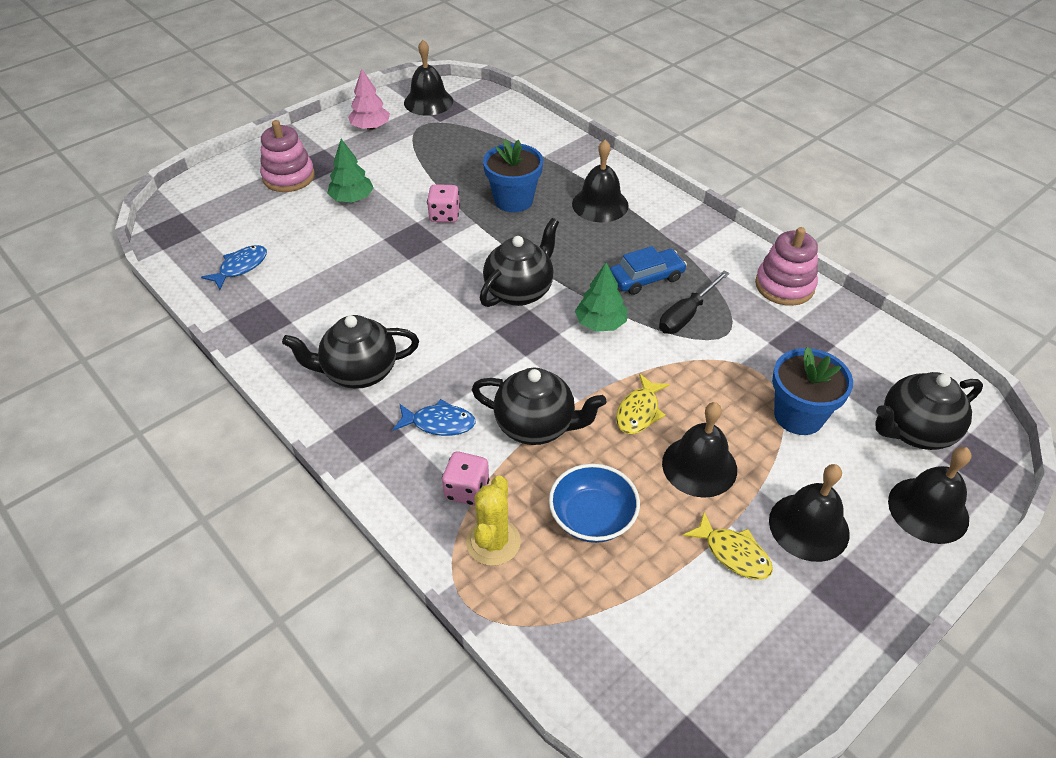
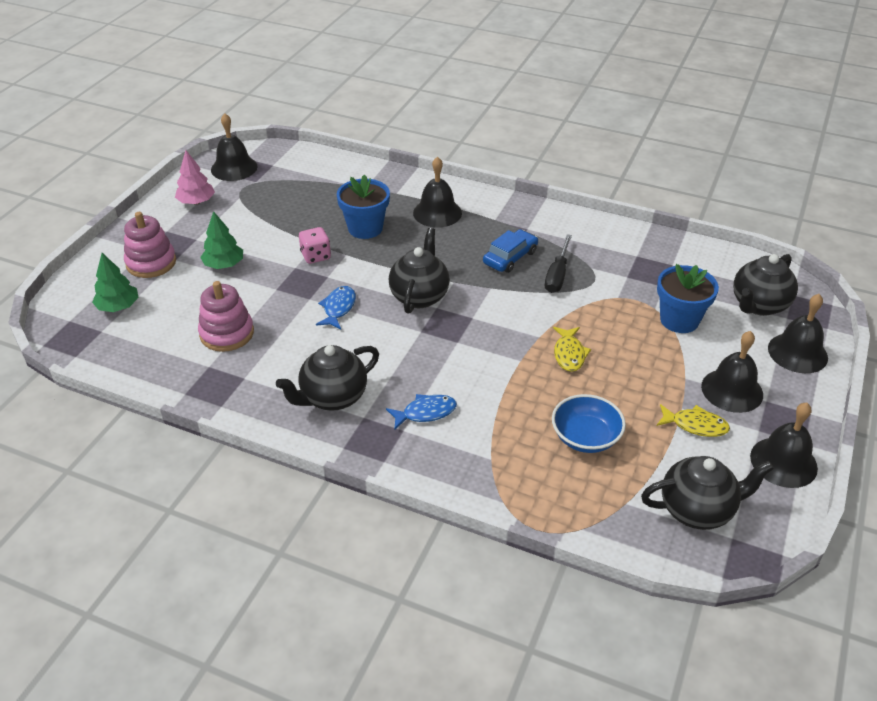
camera: 25 degrees left, 5 degrees down
(240, 267) = (163, 349): blue fish -> blue fish (338, 308)
(466, 490) = (481, 452): pink dice -> none
(493, 542) = (526, 480): yellow cactus -> none
(536, 426) = (501, 389): black teapot -> black teapot (697, 510)
(600, 323) = (498, 301): green tree -> green tree (118, 307)
(699, 466) = (635, 376): black bell -> black bell (783, 462)
(784, 286) = (612, 234): pink stacking toy -> pink stacking toy (227, 333)

